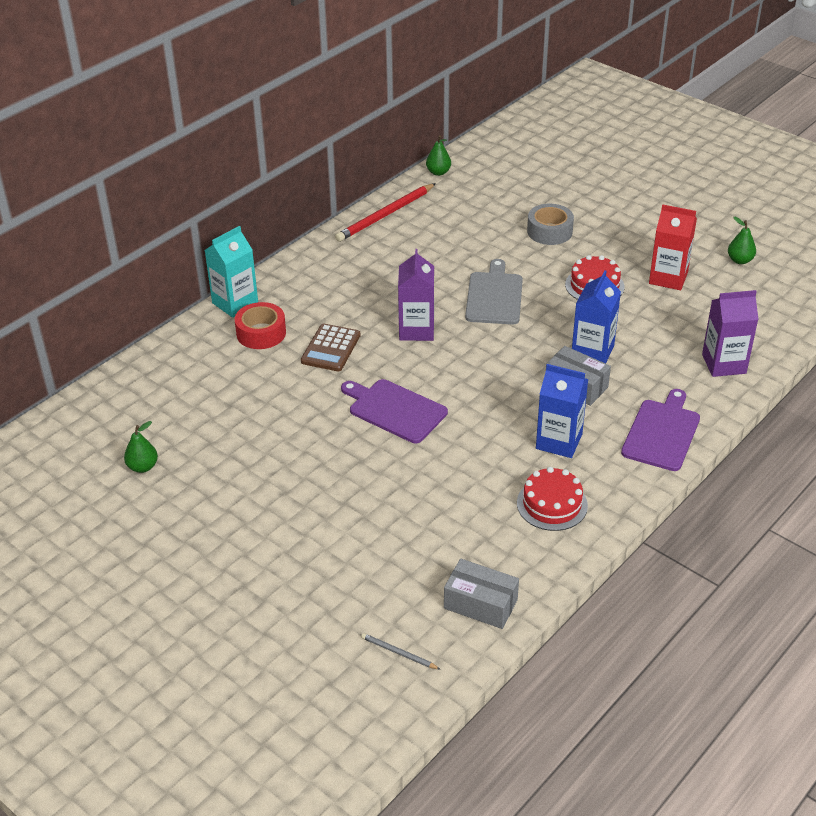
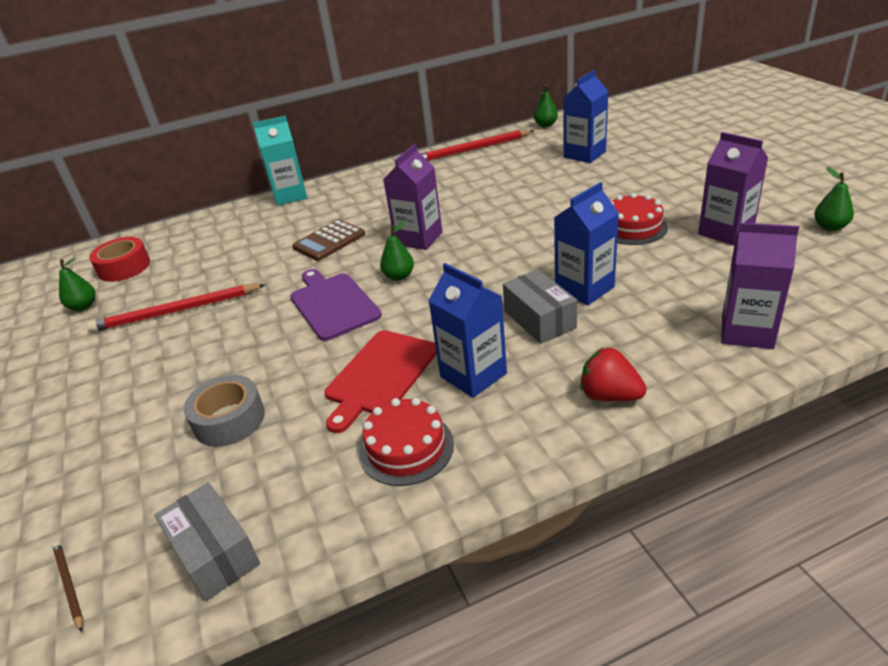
camera: 30 degrees right, 5 degrees down
(249, 449) = (176, 311): none -> red pencil
(261, 333) = (286, 220): red tape -> red tape (124, 267)
(398, 653) = (69, 585): grey pencil -> brown pencil
(431, 371) = (399, 276): none -> green pear
(489, 459) = (380, 375): none -> red cutting board
(494, 296) = (518, 222): grey cutting board -> none
(502, 208) = (584, 154): none -> blue carton
(549, 231) = (617, 177): grey tape -> grey tape (229, 420)
(661, 433) = (609, 395): purple cutting board -> red strawberry
(668, 278) = (725, 232): red carton -> purple carton

